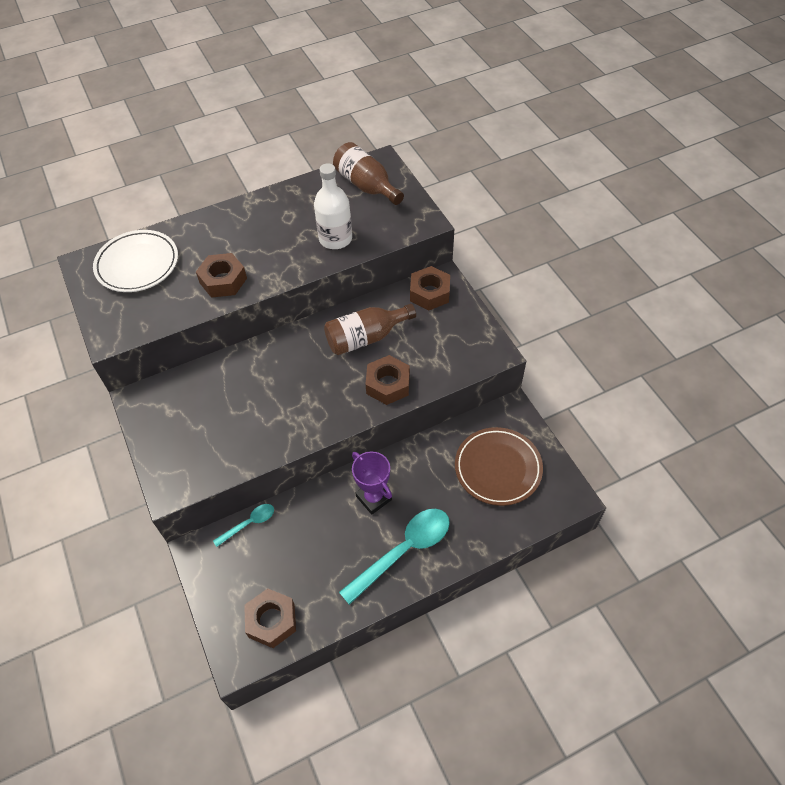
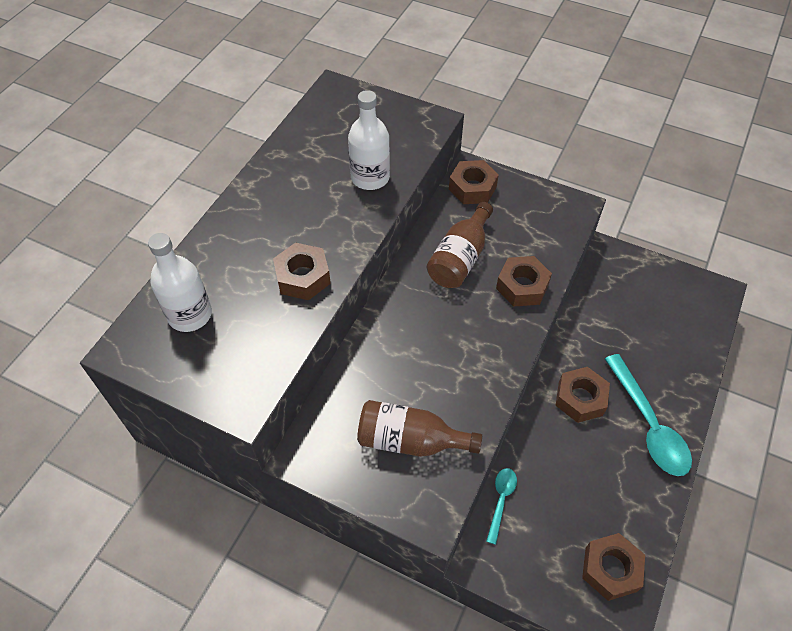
camera: 40 degrees left, 0 degrees up
(137, 264) = (190, 315): white plate -> white bottle
(366, 186) = (345, 115): brown bottle -> brown bottle (410, 440)
(373, 498) = (580, 398): purple trophy -> brown nut
(403, 551) = (648, 425): turquoise spoon -> turquoise spoon turned 150 degrees clockwise
(498, 468) = (646, 306): brown plate -> none

